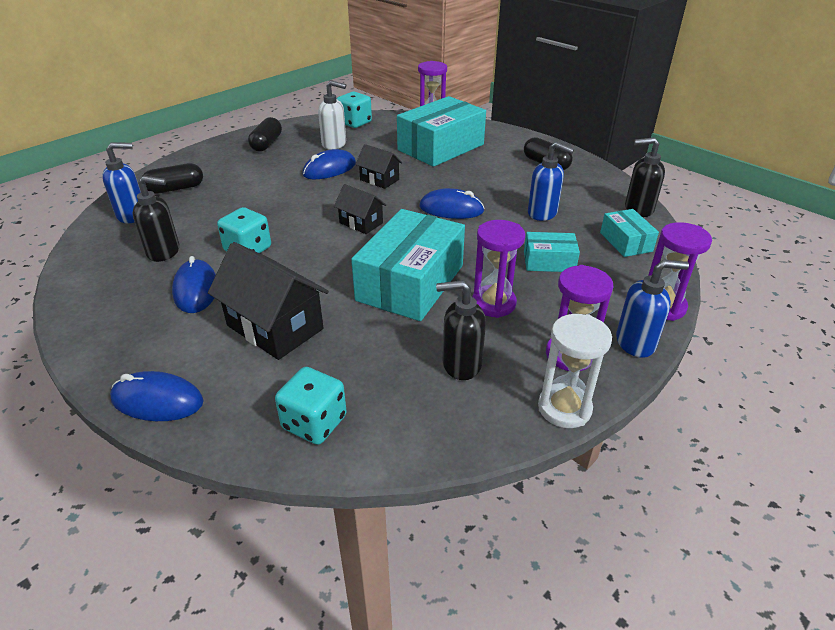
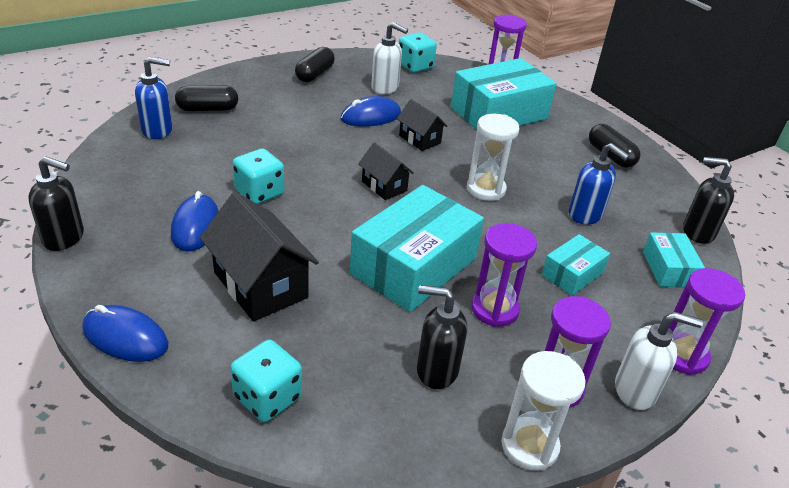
camera: 10 degrees right, 0 degrees up
(164, 252) = (177, 178): black soap dispenser -> black soap dispenser (64, 238)
(451, 209) = (486, 189): blue mouse -> white hourglass
(549, 261) = (572, 274): turquoise box -> turquoise box turned 60 degrees counterclockwise
(636, 343) = (635, 391): blue soap dispenser -> white soap dispenser

